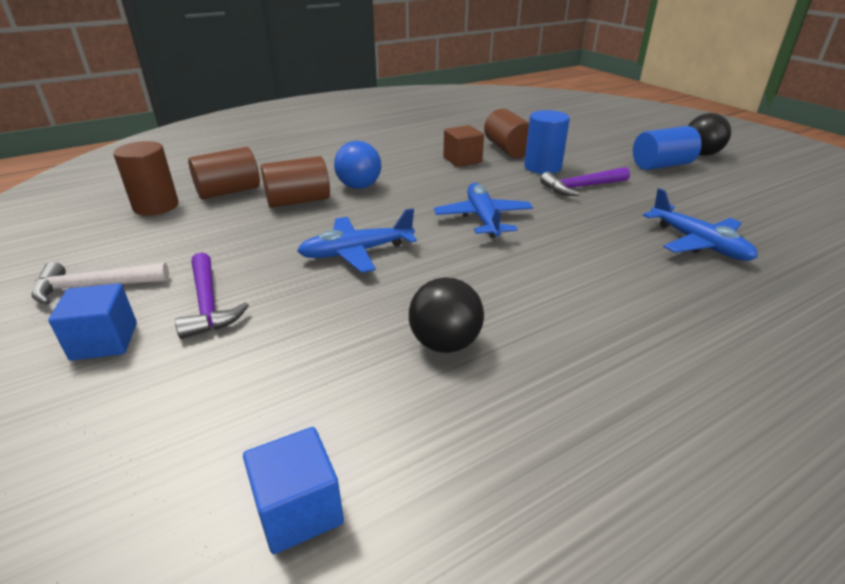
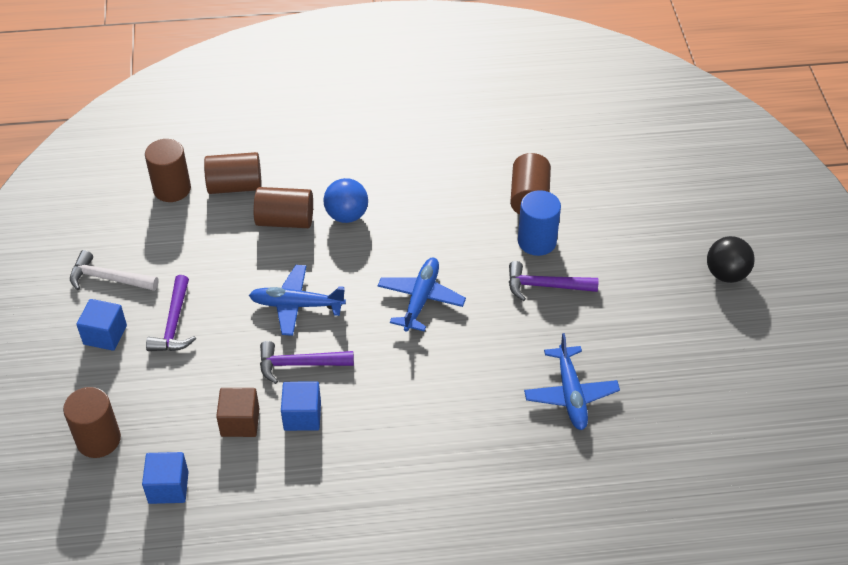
camera: 25 degrees right, 15 degrees up
(130, 480) = (98, 439): none -> brown cylinder
(400, 297) = (299, 364): none -> purple hammer
(445, 343) = (302, 416): black ball -> blue cube
(462, 160) = (469, 202): brown cube -> brown cube (240, 422)
(661, 165) = (660, 279): blue cylinder -> none

